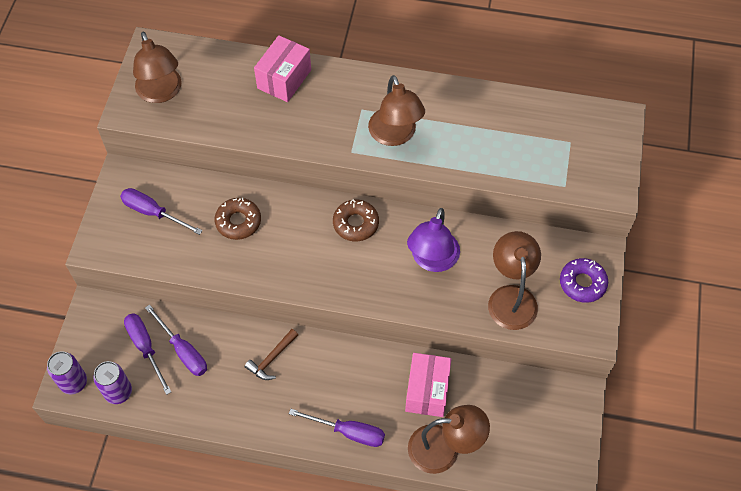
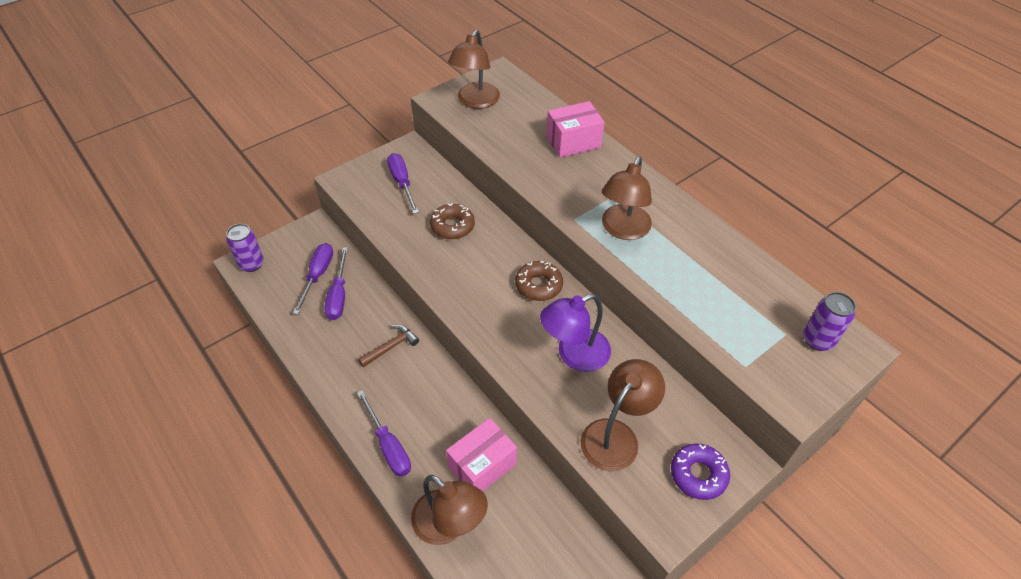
camera: 40 degrees right, 10 degrees down
(118, 392) = (270, 291): purple can -> purple can (817, 340)
(272, 358) = (391, 347): brown hammer -> brown hammer turned 150 degrees clockwise

